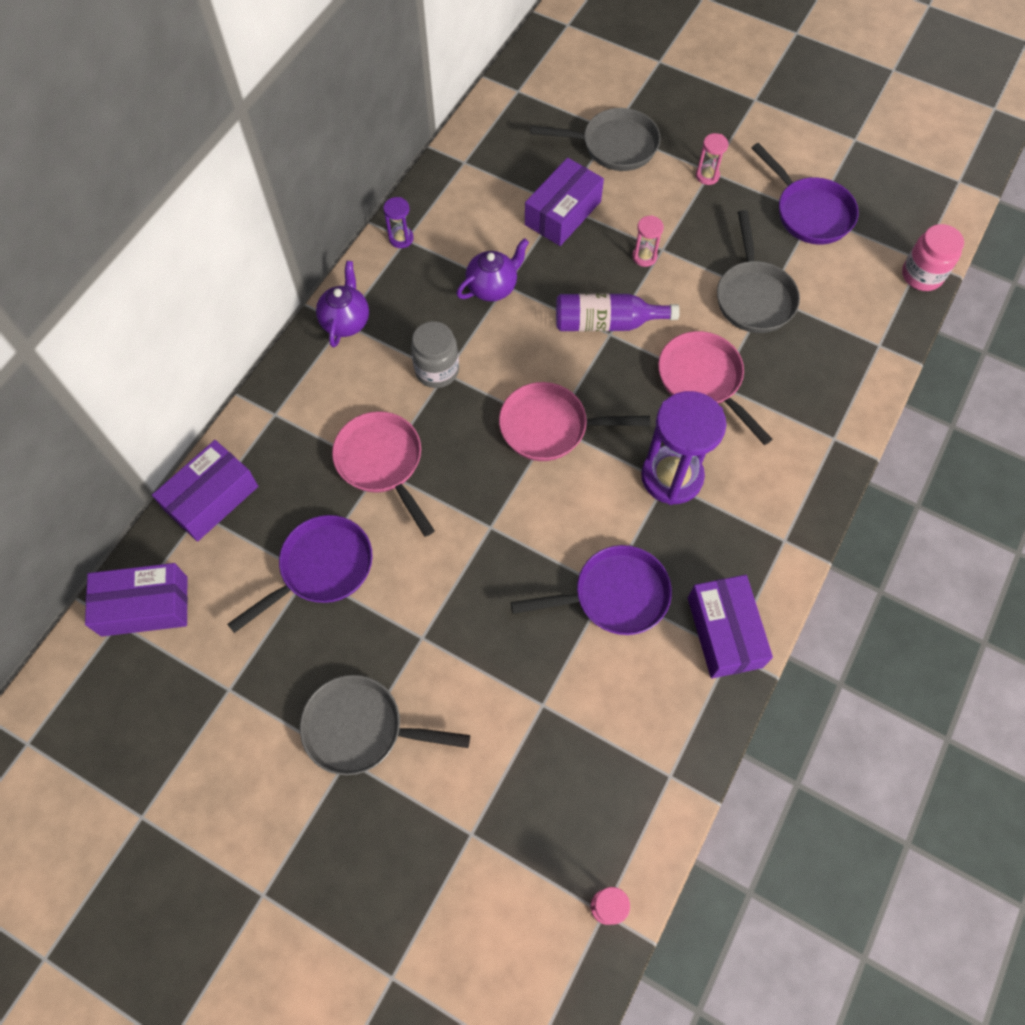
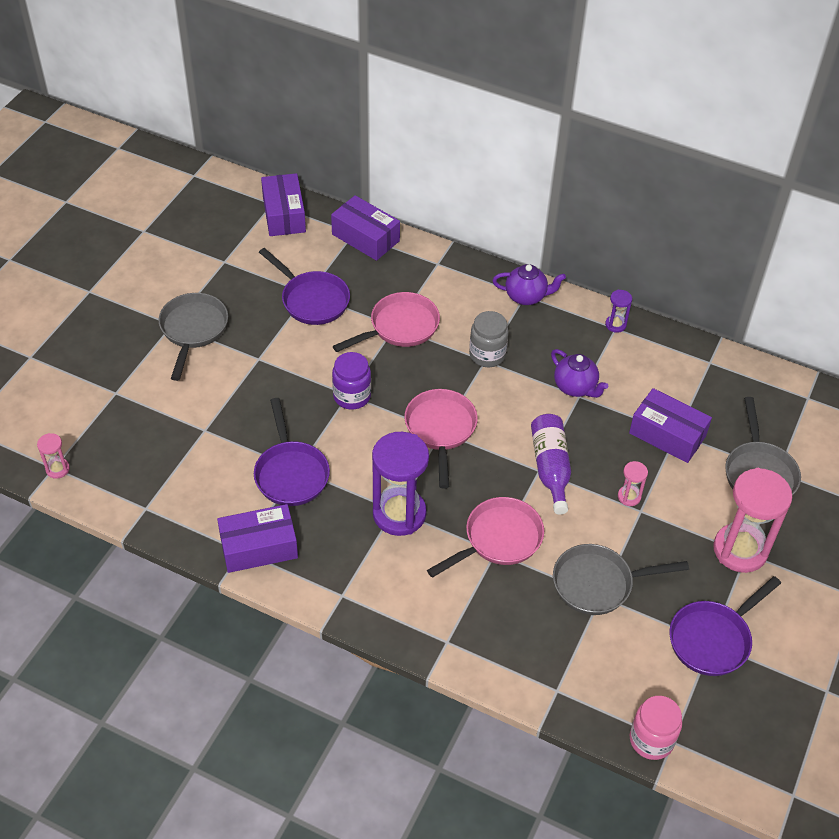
camera: 85 degrees right, 15 degrees down
(494, 522) = (352, 396): none -> purple jar
(707, 176) = (740, 550): pink hourglass -> pink hourglass, size x2.24

